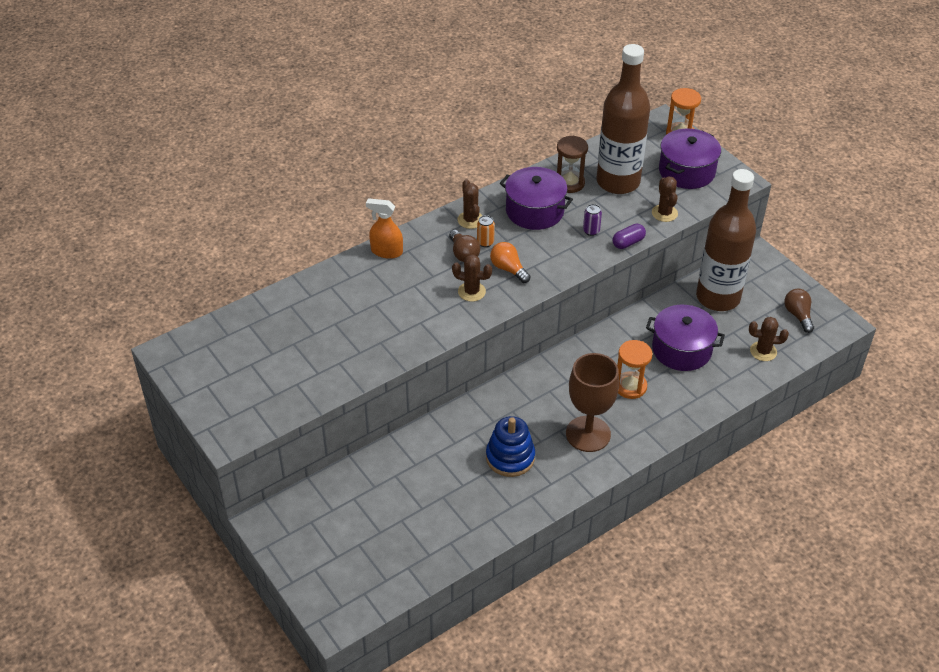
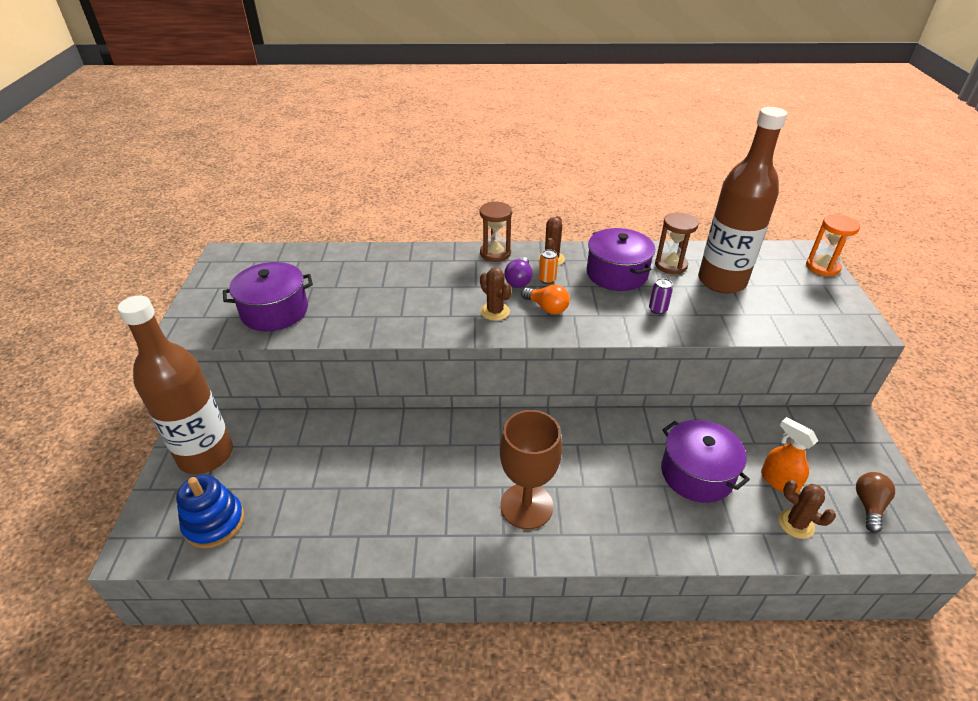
camera: 35 degrees right, 5 degrees down
(386, 251) = (457, 254): orange spray bottle -> orange spray bottle (779, 481)
(418, 236) = (495, 253): none -> brown hourglass
(463, 254) = (519, 280): brown light bulb -> purple light bulb
(508, 269) = (547, 308): orange light bulb -> orange light bulb turned 135 degrees clockwise
(510, 457) = (432, 486): blue stacking toy -> blue stacking toy (214, 522)
(628, 242) = (688, 334): purple capsule -> none
(630, 386) = (610, 482): orange hourglass -> none
(664, 213) = (751, 324): brown cactus -> none
(686, 171) = (806, 299): purple pot -> purple pot (275, 311)
(718, 298) = (777, 442): brown bottle -> brown bottle (206, 455)

